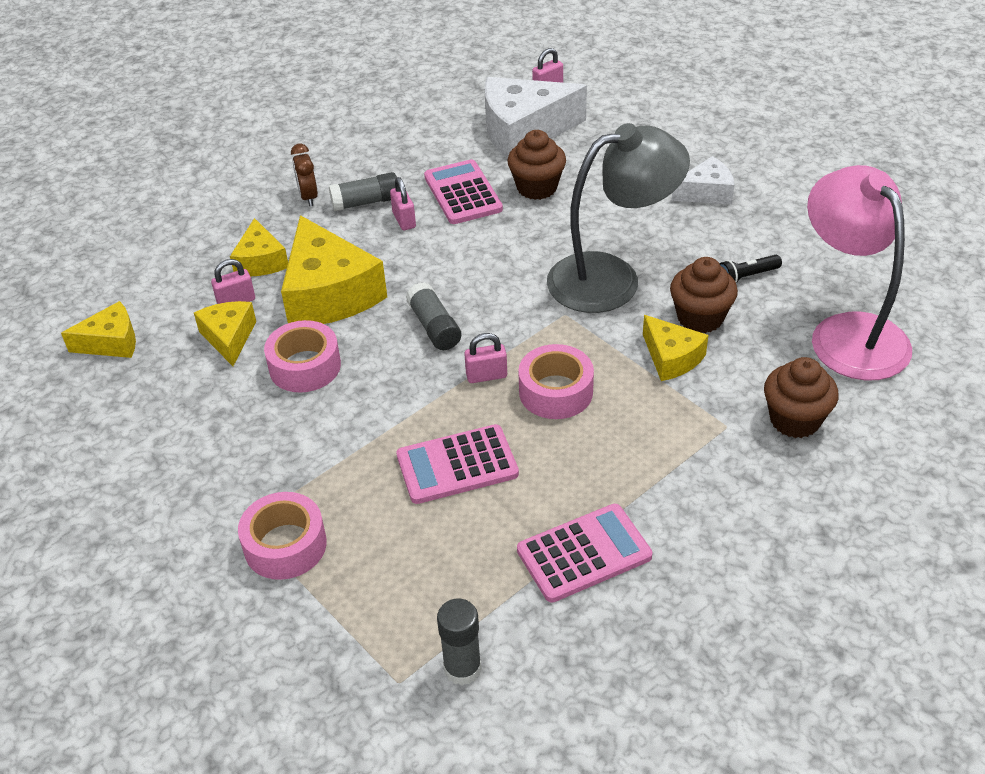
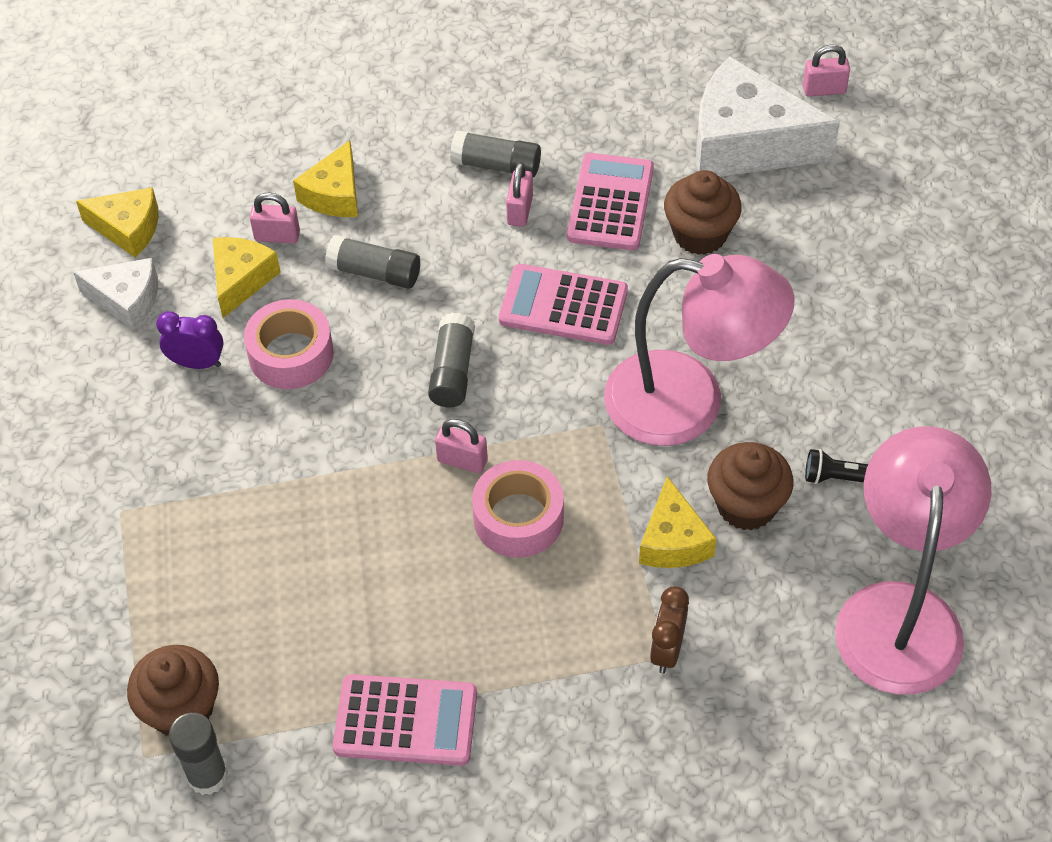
camera: 30 degrees right, 10 degrees up
(234, 402) = (197, 363): none -> purple clock
(285, 545) = (139, 555): pink tape -> none
(308, 197) = (440, 129): brown clock -> brown clock (667, 650)
(329, 294) = (375, 273): yellow cheese -> grey glue stick
(457, 465) = (357, 553): pink calculator -> pink calculator (563, 306)
(612, 278) = (689, 403): grey lamp -> pink lamp
(706, 192) = (894, 337): white cheese -> white cheese (127, 300)
(794, 420) = (744, 688): brown cupcake -> brown cupcake (181, 710)

